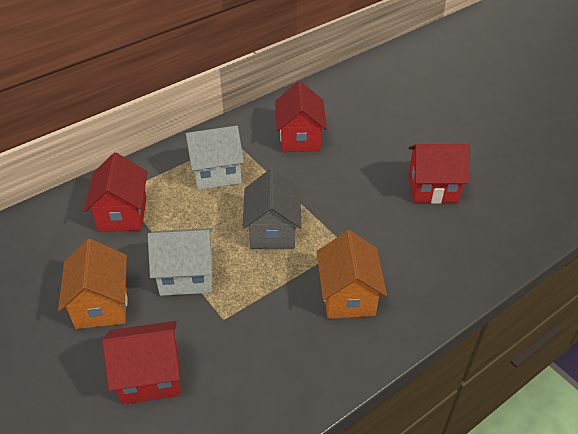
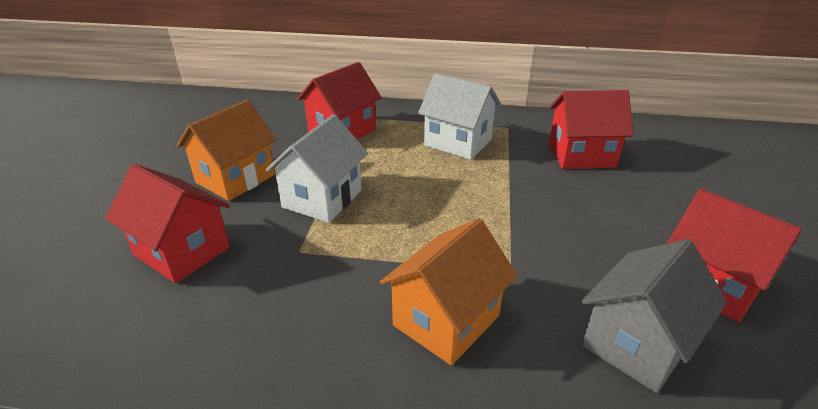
camera: 45 degrees right, 10 degrees down
(186, 276) = (322, 198): white house -> white house turned 75 degrees clockwise
(272, 231) = (447, 211): grey house -> grey house (637, 343)
(300, 138) = (581, 155): red house -> red house turned 45 degrees clockwise

